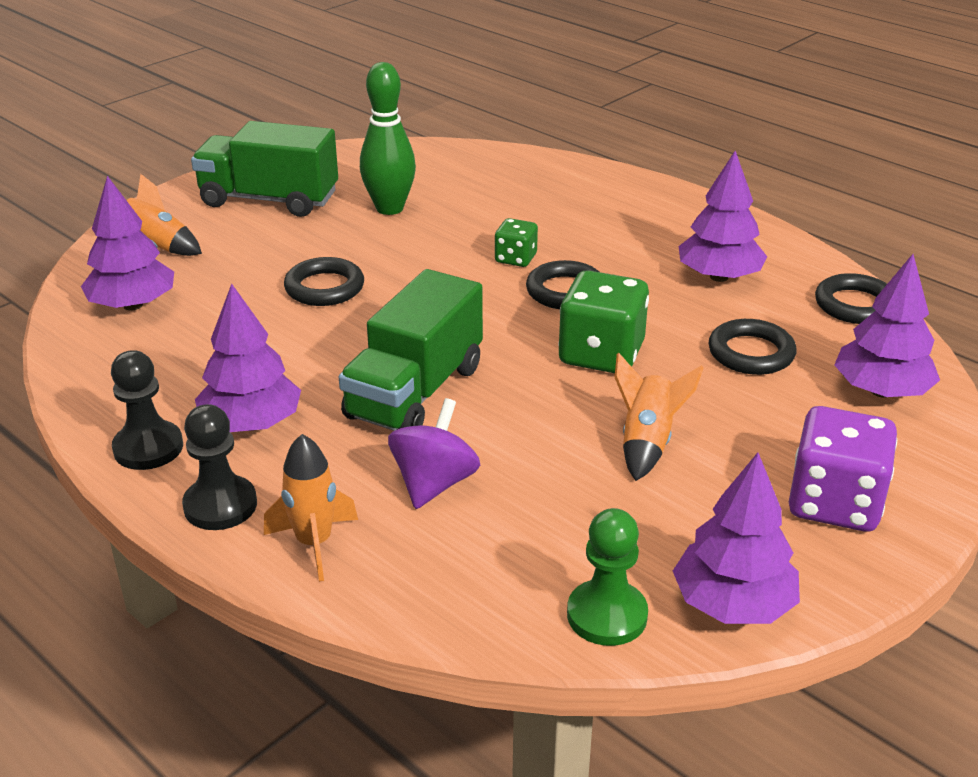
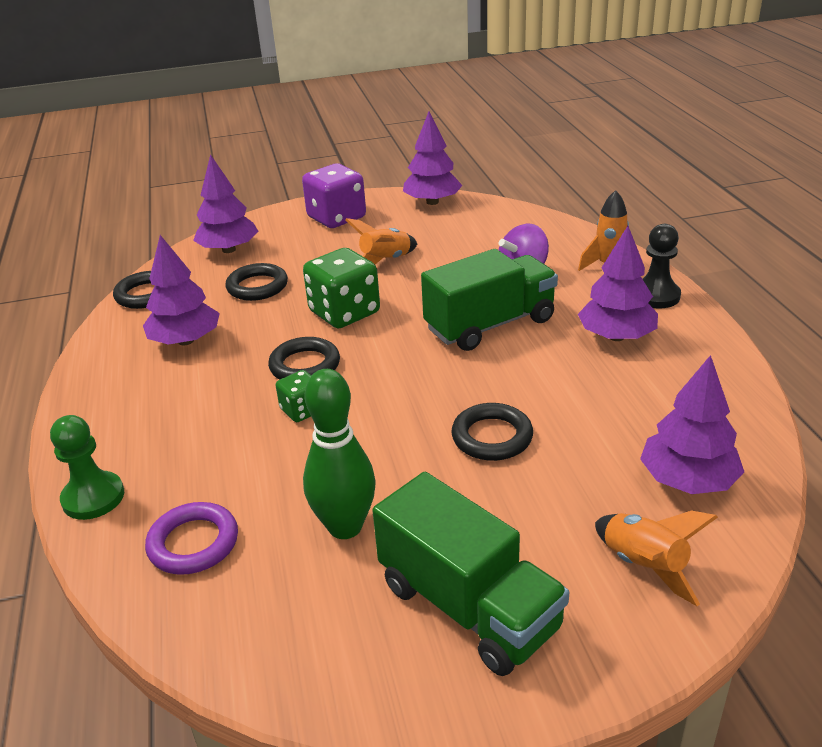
camera: 145 degrees left, 0 degrees up
(148, 448) = (696, 341): black pawn -> none
(483, 175) = (193, 543): none -> purple ring
(607, 615) = (489, 211): green pawn -> green pawn (93, 497)

